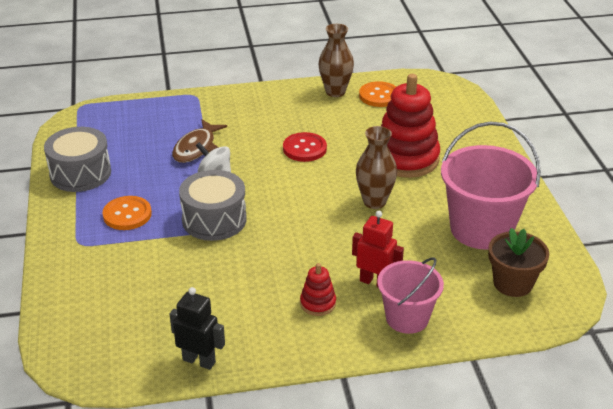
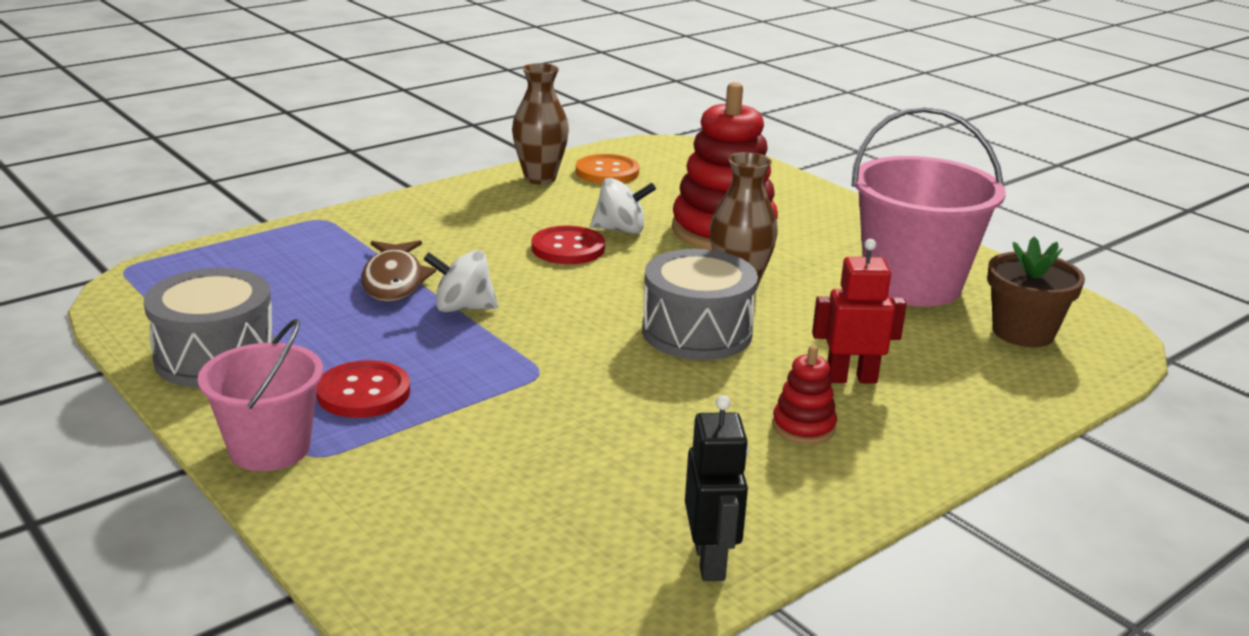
camera: 30 degrees left, 10 degrees down
(127, 214) = (363, 393): orange button -> red button
(199, 361) = (710, 561): black robot -> black robot turned 90 degrees clockwise
(214, 220) = (523, 363): grey drum -> grey drum (696, 332)
(346, 143) = (621, 230): none -> white spinning top
(407, 318) = (945, 408): pink bucket -> pink bucket (270, 448)

